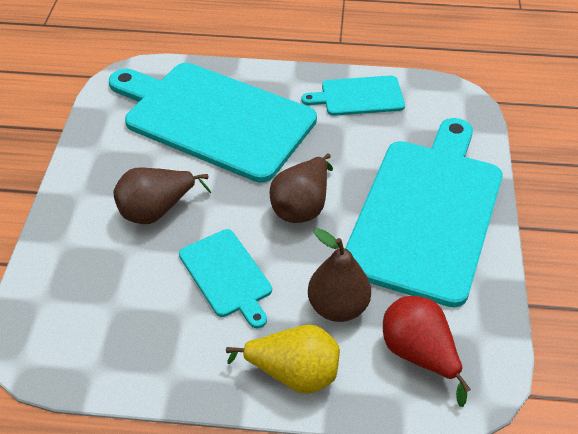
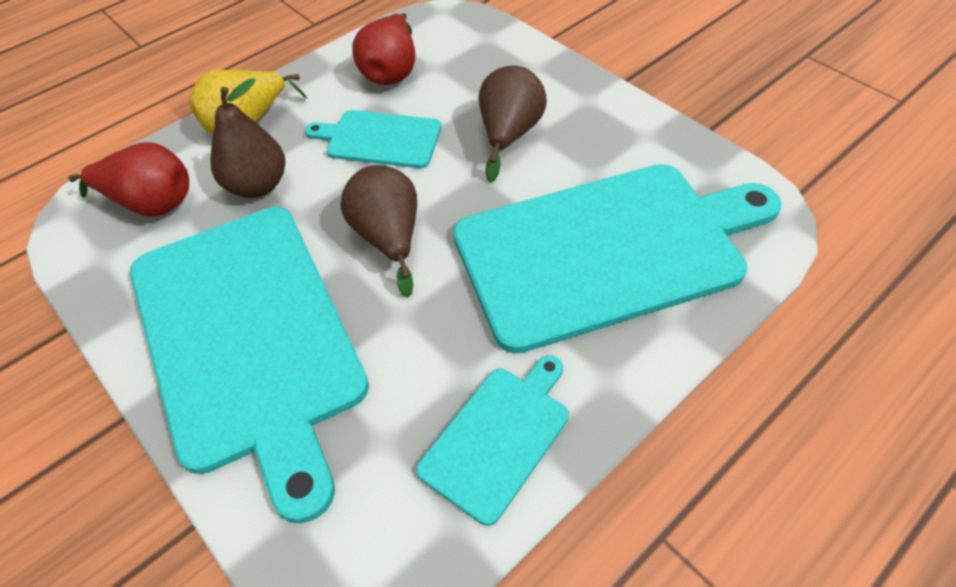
camera: 135 degrees right, 5 degrees up
(144, 330) = (391, 72): none -> red pear

